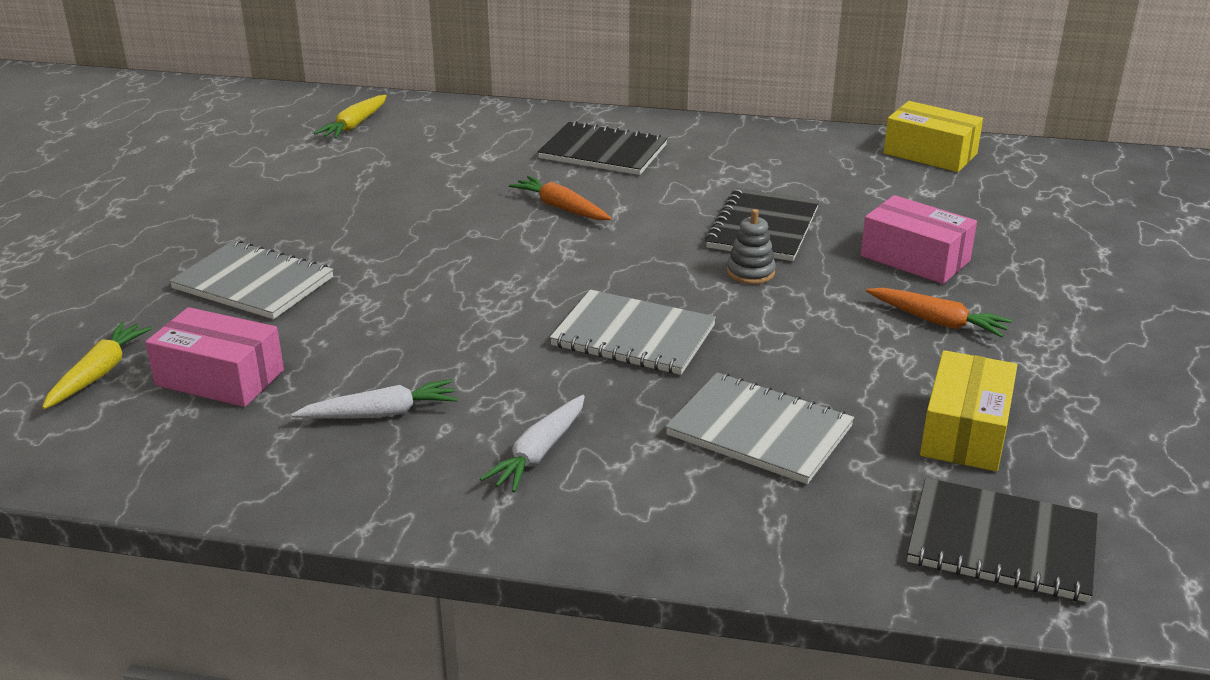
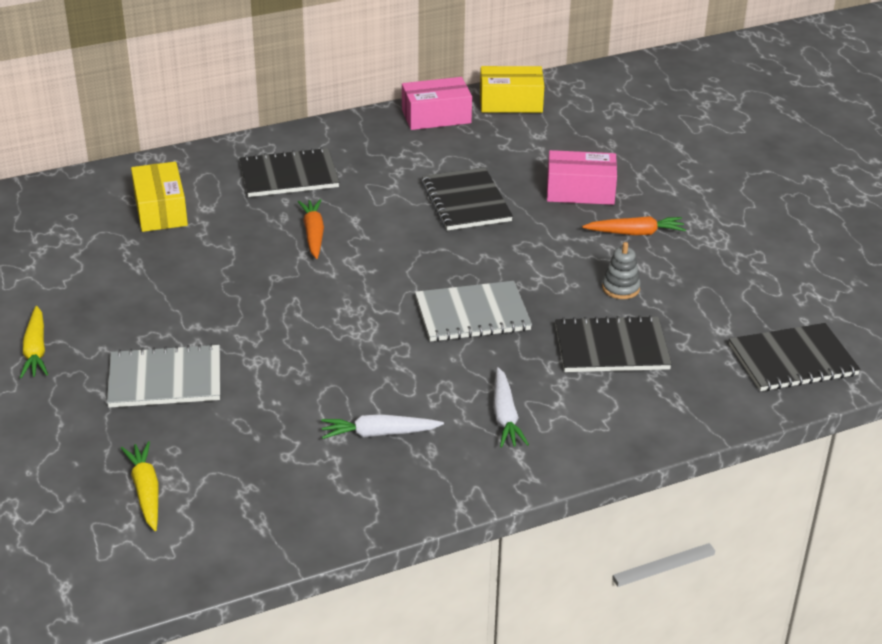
camera: 35 degrees left, 5 degrees up
(220, 378) = (238, 456): pink box -> pink box (436, 116)
(354, 125) = (62, 216): yellow carrot -> yellow carrot (36, 350)
(380, 414) = (379, 434): white carrot -> white carrot turned 135 degrees counterclockwise
(561, 208) = (313, 234): orange carrot -> orange carrot turned 75 degrees clockwise
(750, 272) = (494, 239): grey stacking toy -> grey stacking toy (620, 288)
(759, 431) = (611, 347): grey notebook -> black notebook
(965, 431) = (716, 301): yellow box -> yellow box (160, 210)

